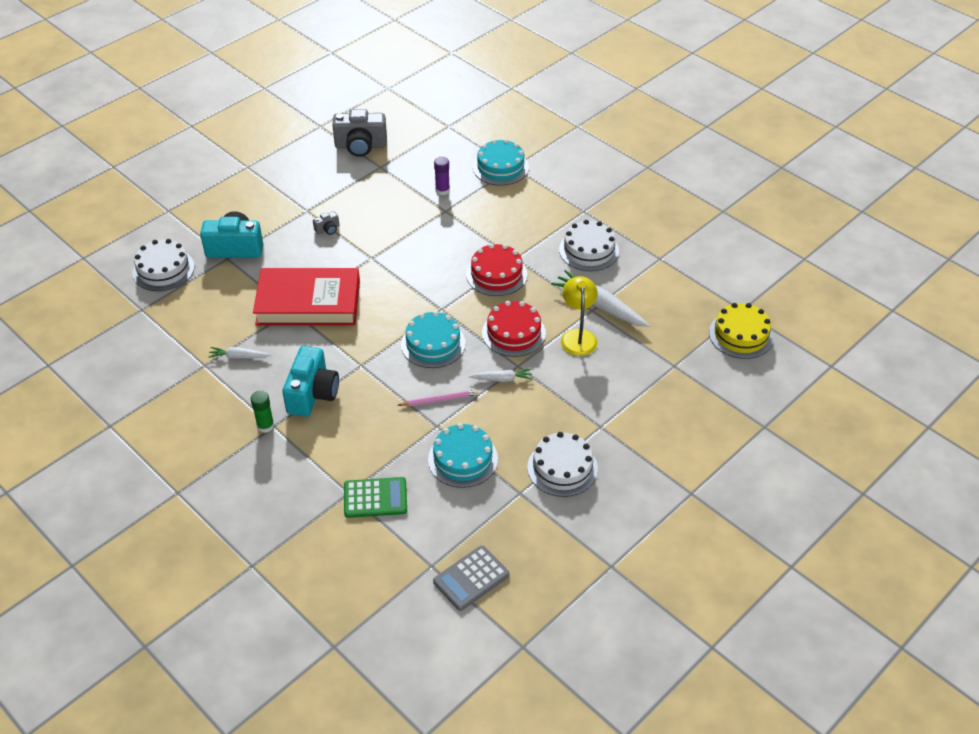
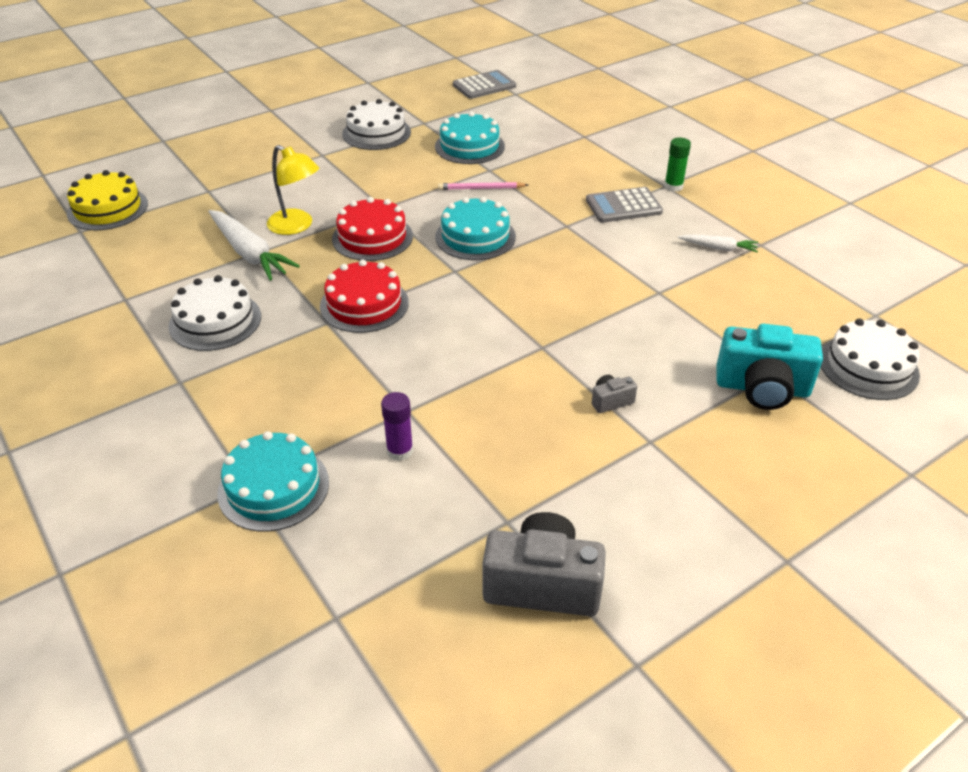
camera: 170 degrees left, 5 degrees down
(308, 303) = (635, 297): red book -> none
(312, 394) = (623, 206): turquoise camera -> grey calculator
(375, 498) = (559, 131): green calculator -> none
(502, 379) = (405, 198): white carrot -> none
(578, 336) = (297, 226): yellow lamp -> yellow lamp turned 60 degrees counterclockwise

